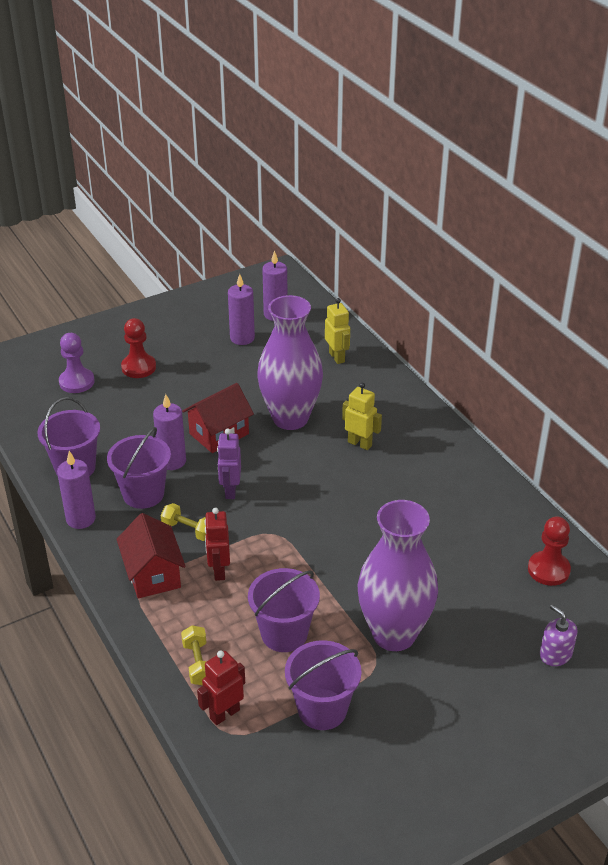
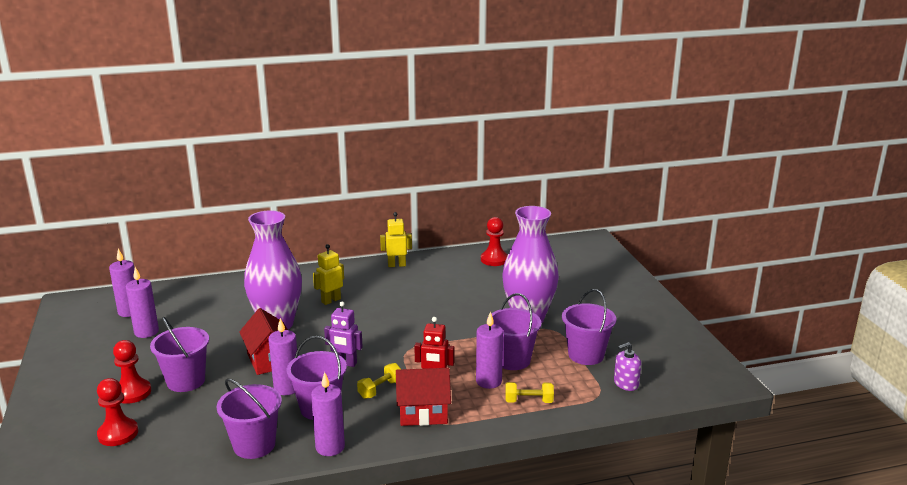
camera: 75 degrees left, 15 degrees down
(77, 382) = (118, 433): purple pawn -> red pawn
(165, 392) = (186, 381): none -> purple bucket
(224, 714) = (580, 395): red robot -> none
(230, 619) = (488, 381): none -> purple candle
(337, 357) = (218, 293): yellow robot -> yellow robot (396, 265)
(555, 654) = (563, 271): purple soap dispenser -> purple soap dispenser (626, 383)

